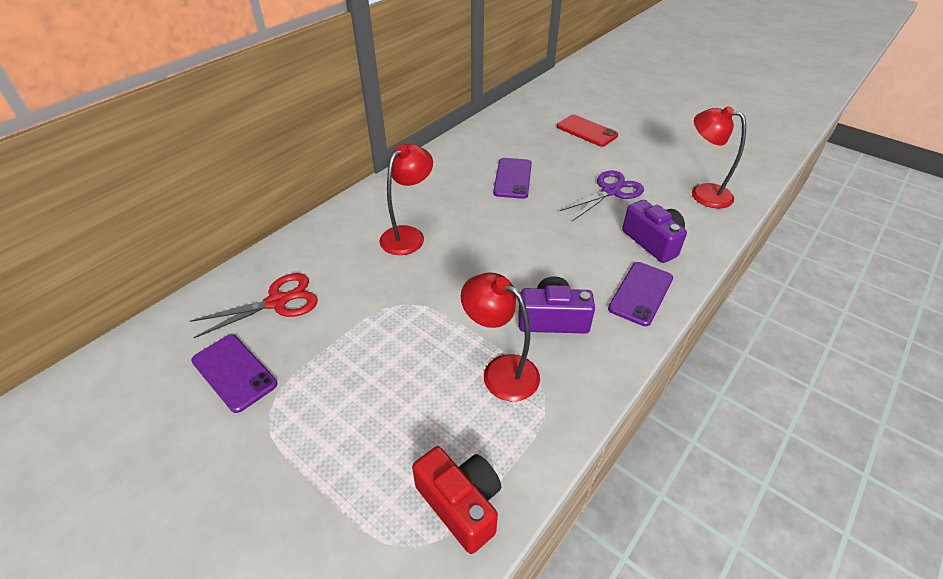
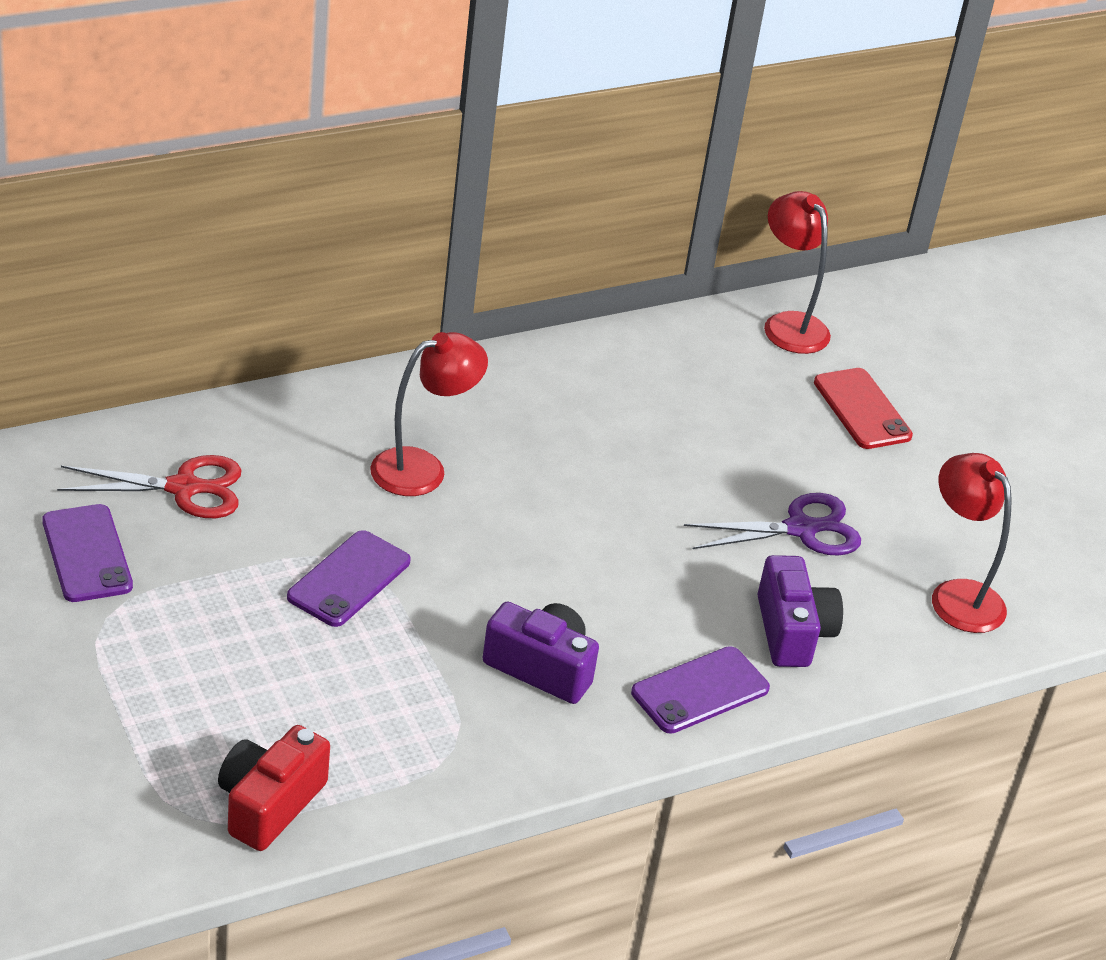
camera: 20 degrees right, 5 degrees down
(461, 504) = (269, 804): red camera -> red camera turned 135 degrees counterclockwise
(500, 371) = (419, 697): red lamp -> red lamp (788, 324)
(513, 178) = (656, 443): purple phone -> purple phone (349, 579)

